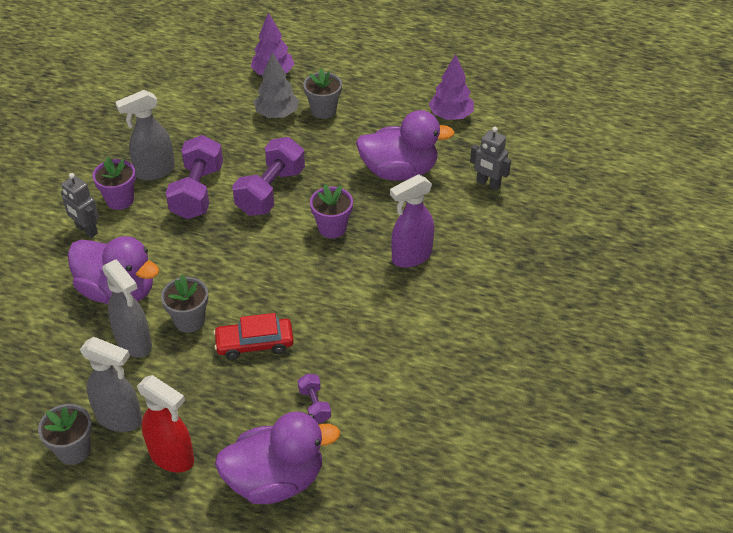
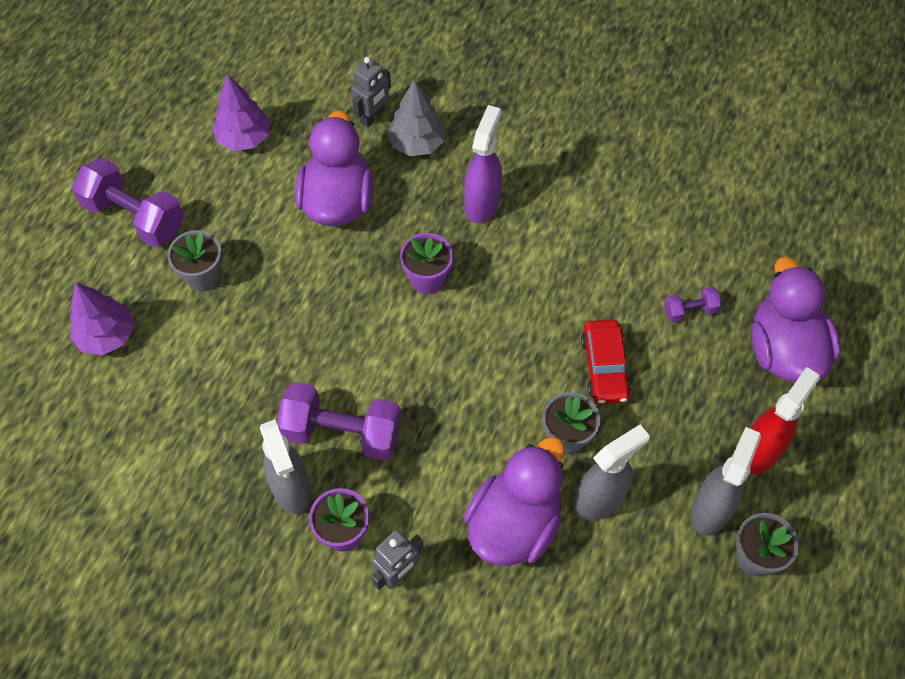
camera: 85 degrees left, 15 degrees up
(271, 191) = (353, 344): purple dumbbell -> purple dumbbell (135, 216)
(277, 114) = (199, 332): grey tree -> grey tree (417, 143)
(411, 257) = (482, 203): purple spray bottle -> purple spray bottle turned 135 degrees counterclockwise

